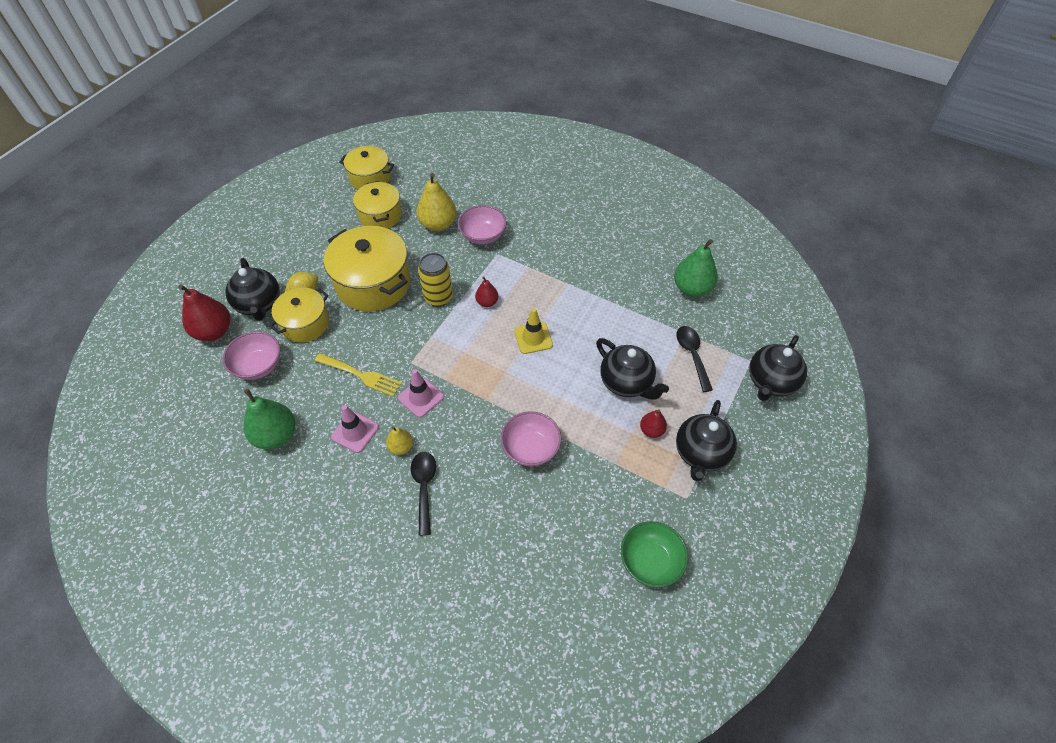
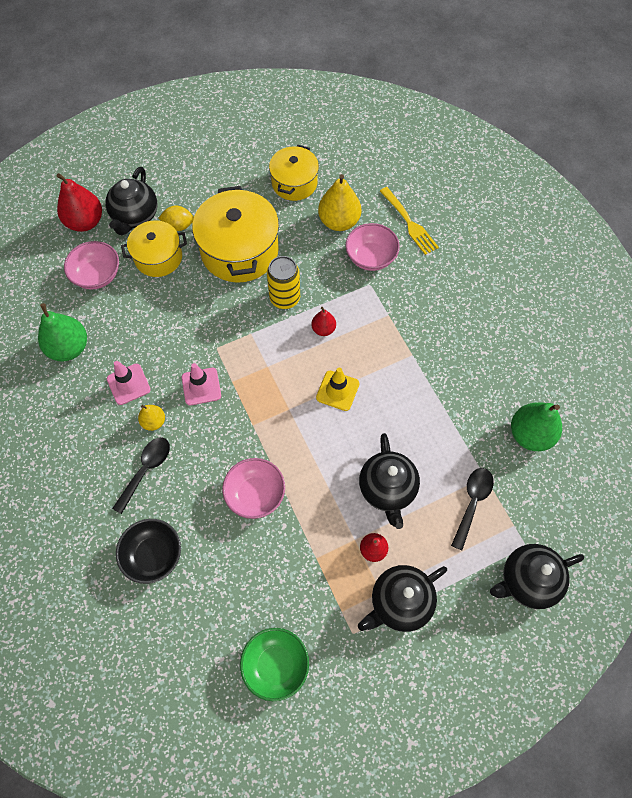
camera: 35 degrees right, 10 degrees up
(360, 375) = (168, 334): yellow fork -> yellow fork (409, 222)
(370, 178) = (313, 137): yellow pot -> none
(484, 548) = (153, 555): none -> black bowl

